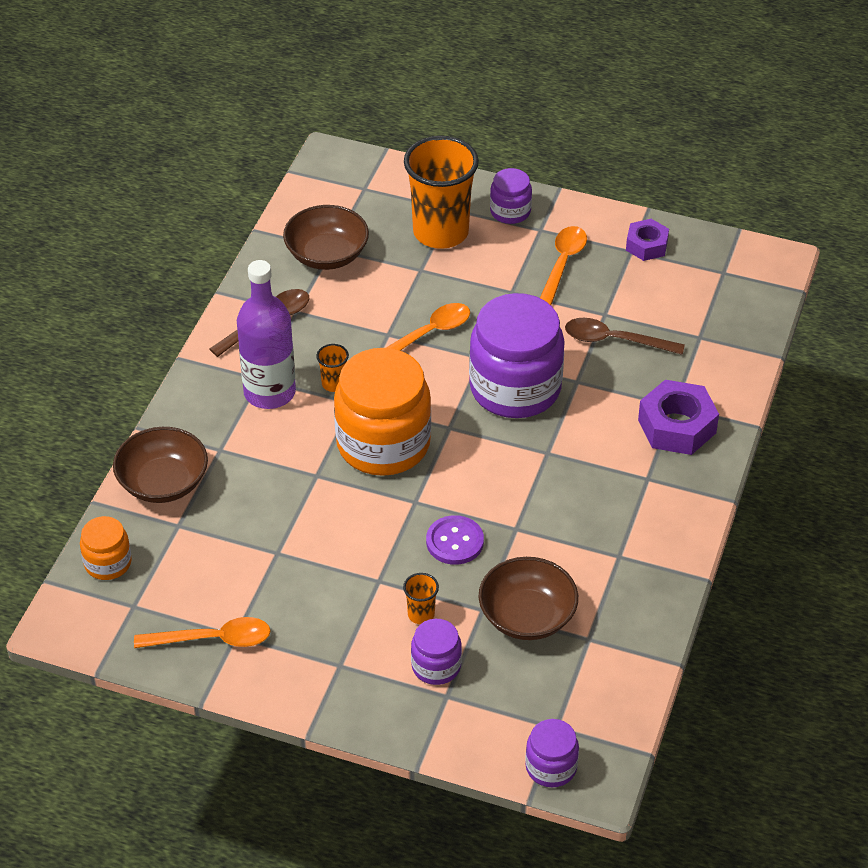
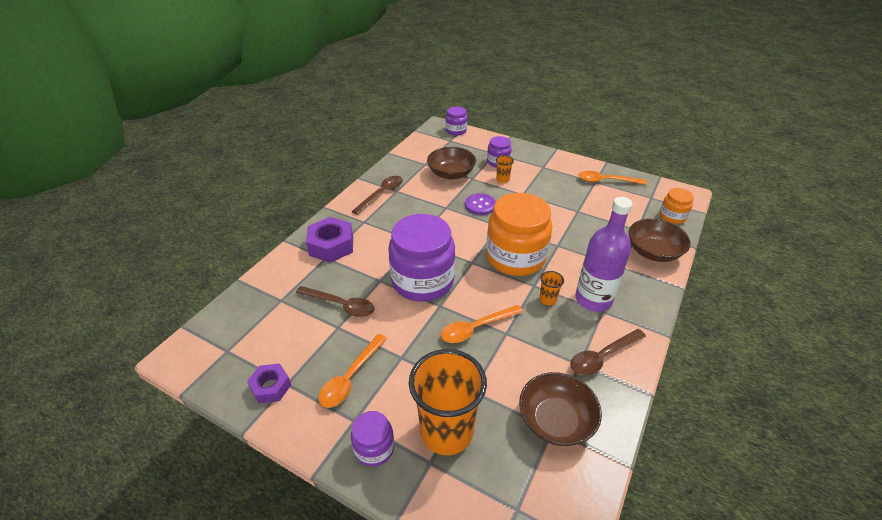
camera: 170 degrees left, 5 degrees down
(643, 543) = (381, 194): none -> brown spoon

